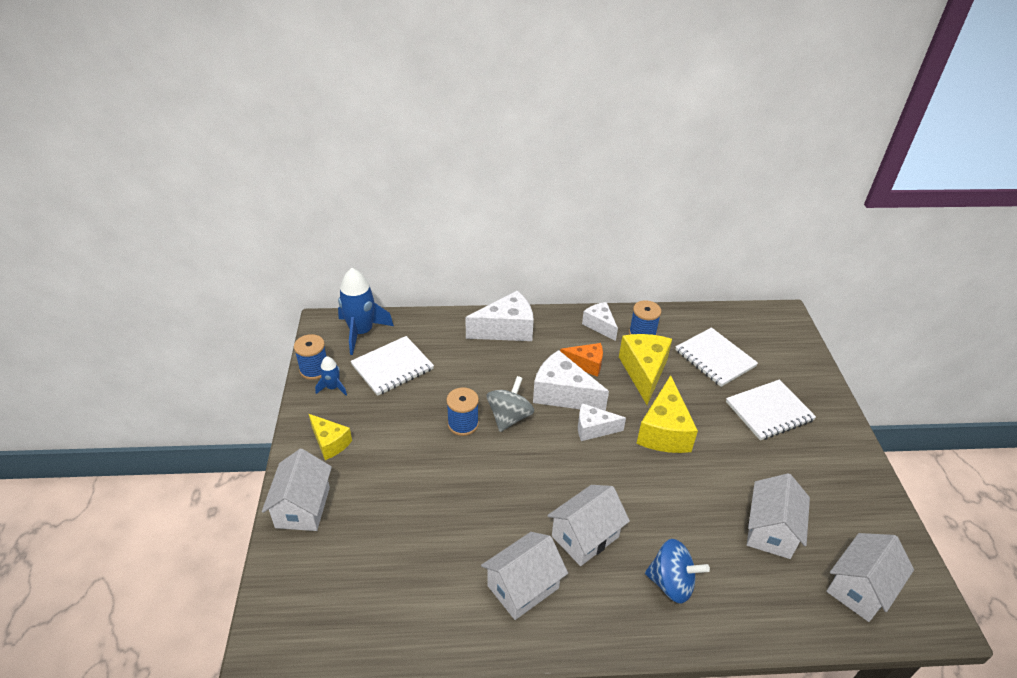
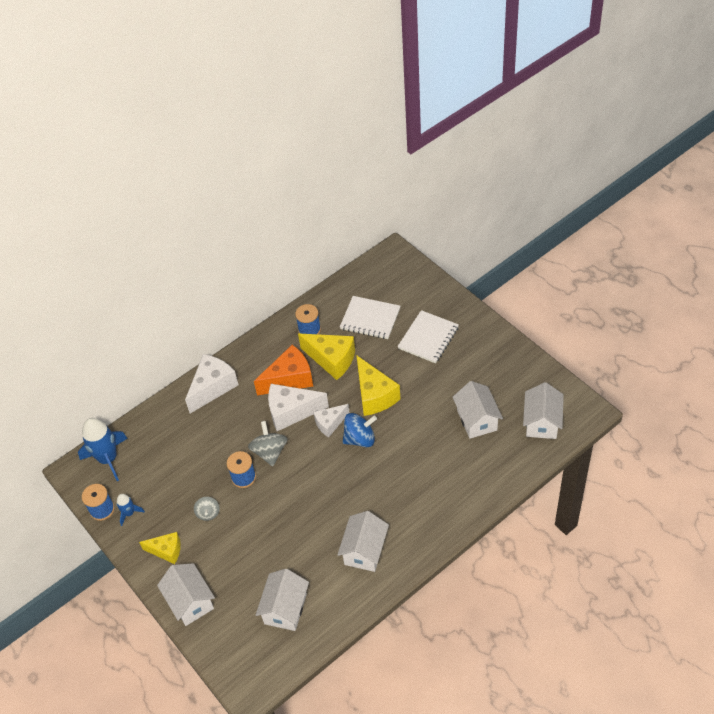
camera: 30 degrees left, 10 degrees up
(392, 367) = (157, 470): white notebook -> none
(400, 434) = (208, 513): none -> grey spinning top
(585, 536) = (377, 497): white house -> white house (285, 609)
(586, 364) = (289, 379): orange cheese -> orange cheese, size x1.63
(600, 325) = (276, 341): white cheese -> none
(644, 372) = (332, 360): yellow cheese -> yellow cheese turned 150 degrees clockwise
(671, 583) = (443, 490): blue spinning top -> blue spinning top (360, 439)

